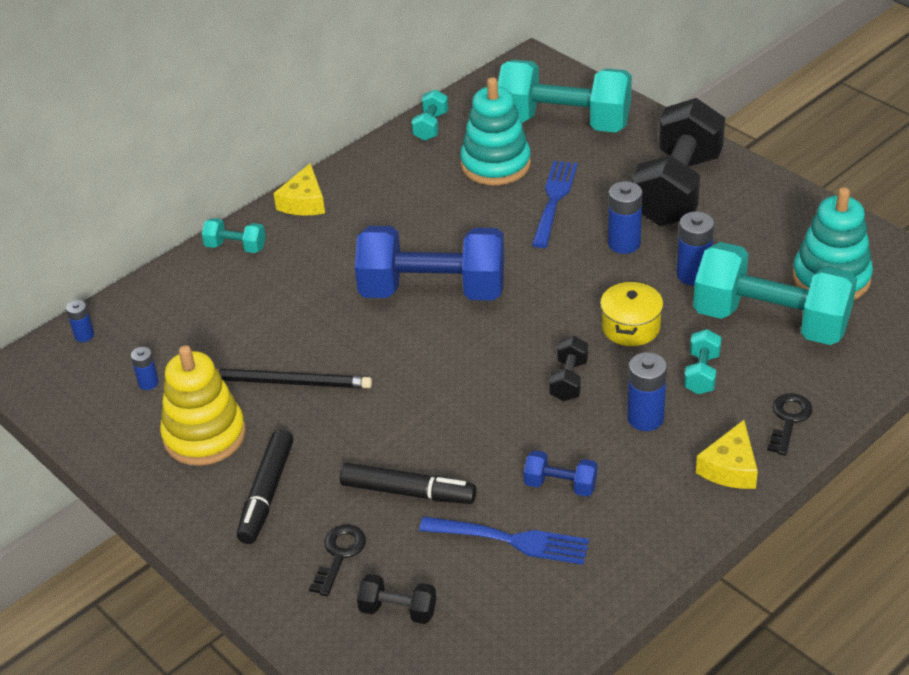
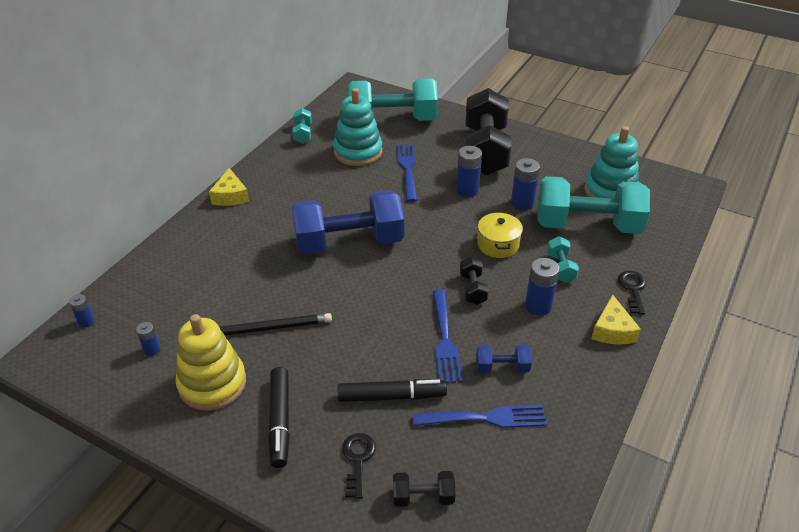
camera: 20 degrees left, 0 degrees up
(236, 247) = (189, 235): turquoise dumbbell -> none
(503, 436) = (444, 339): none -> blue fork

